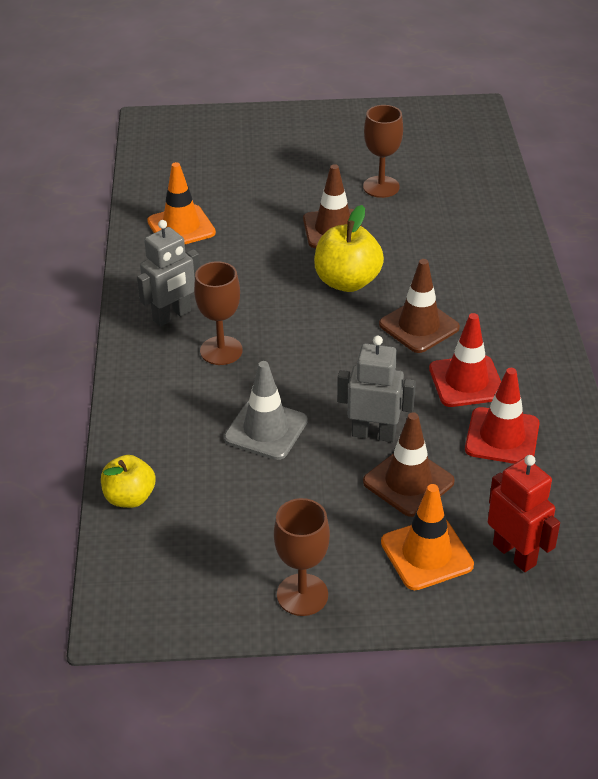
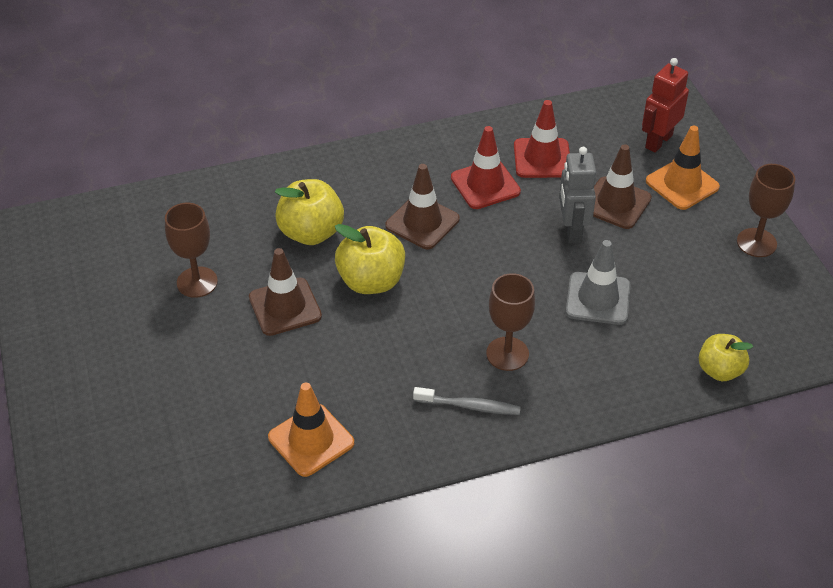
camera: 105 degrees left, 5 degrees up
(172, 316) = (469, 406): grey robot -> grey toothbrush
(425, 254) = (311, 233): none -> yellow apple

